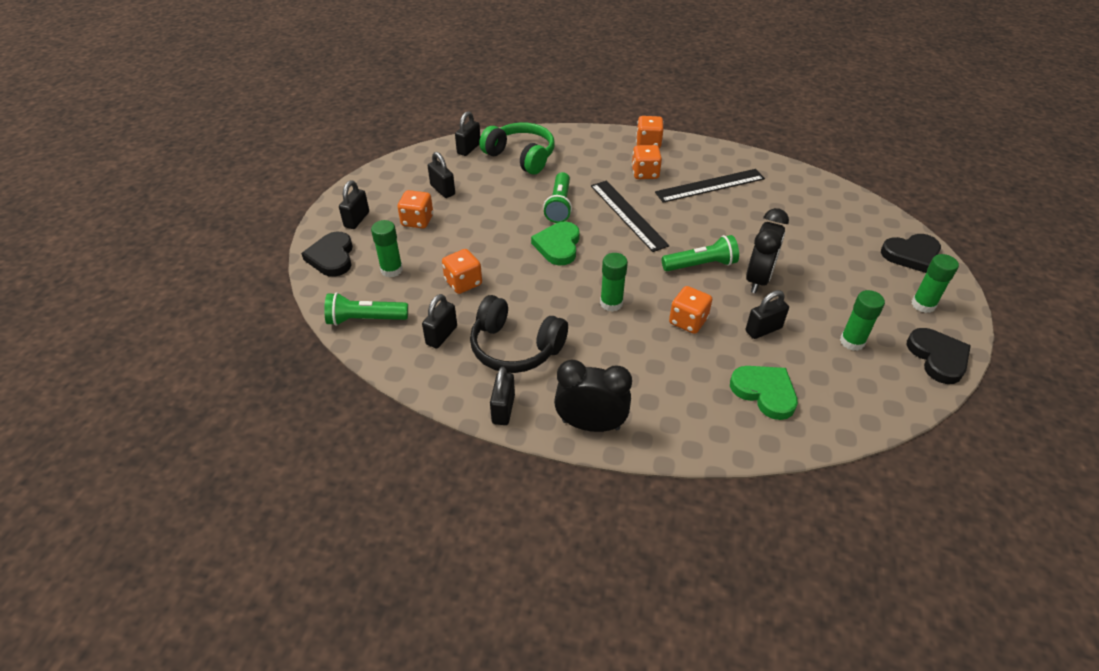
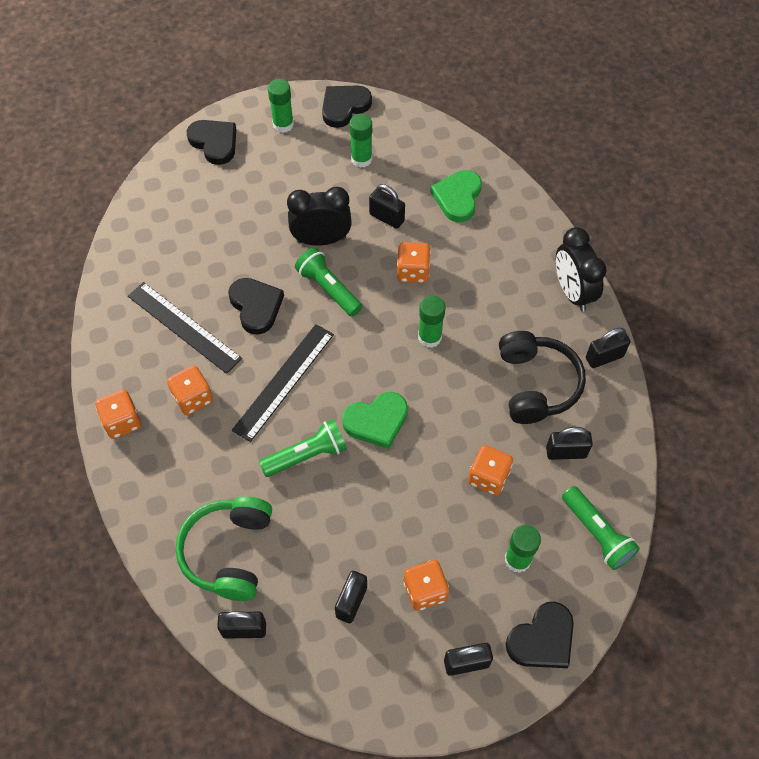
camera: 120 degrees left, 15 degrees up
(707, 223) = (256, 306): none -> black heart

